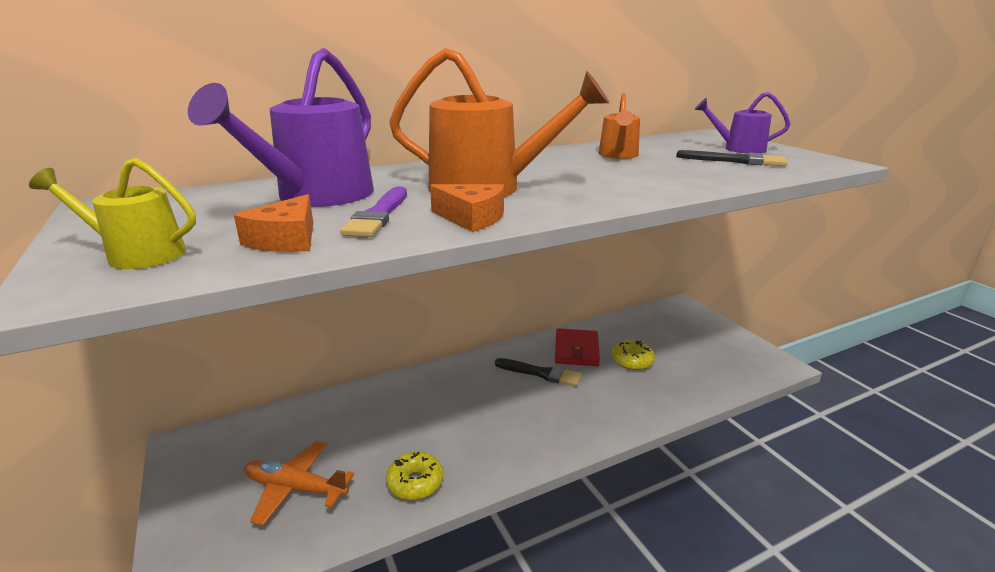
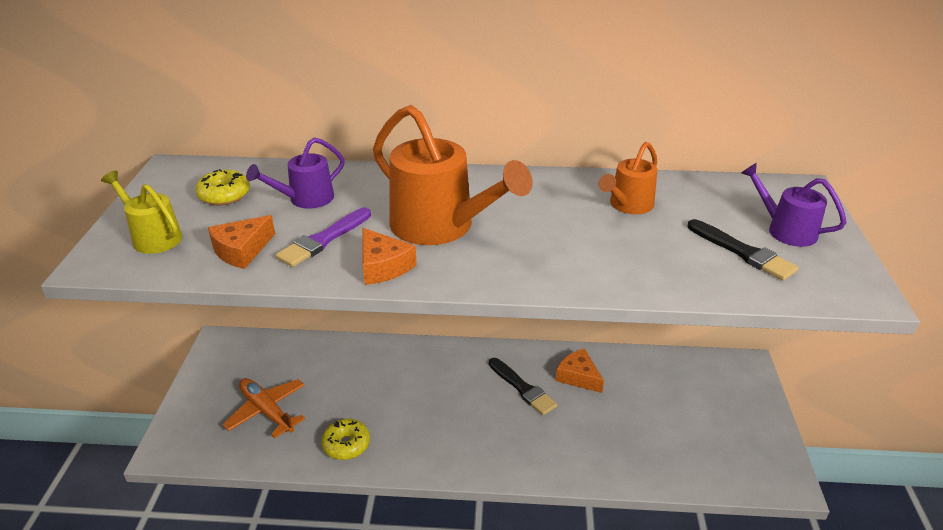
camera: 30 degrees right, 10 degrees up
(316, 197) = (305, 199): purple watering can -> purple watering can, size x0.55
(576, 350) = (578, 376): red wallet -> orange cheese
(632, 361) = (623, 411): yellow donut -> yellow donut (224, 195)

